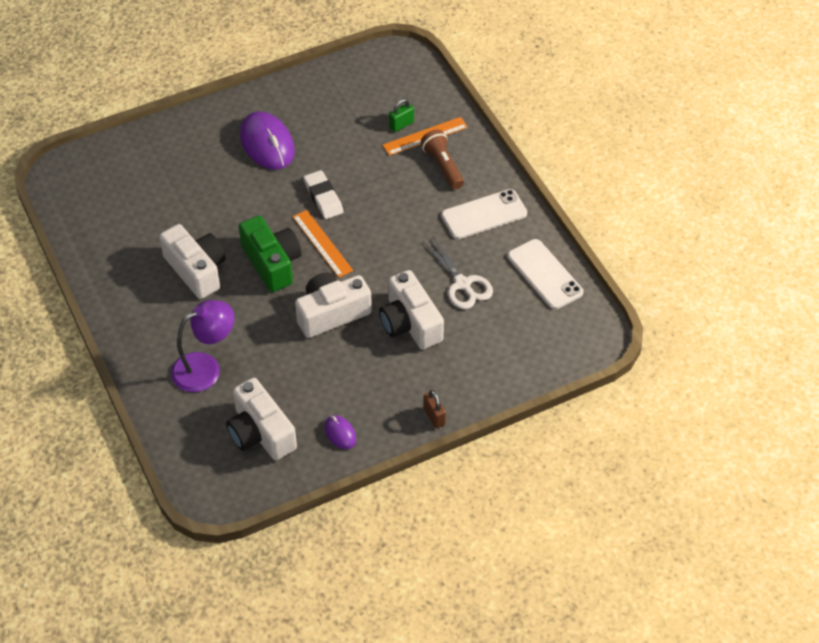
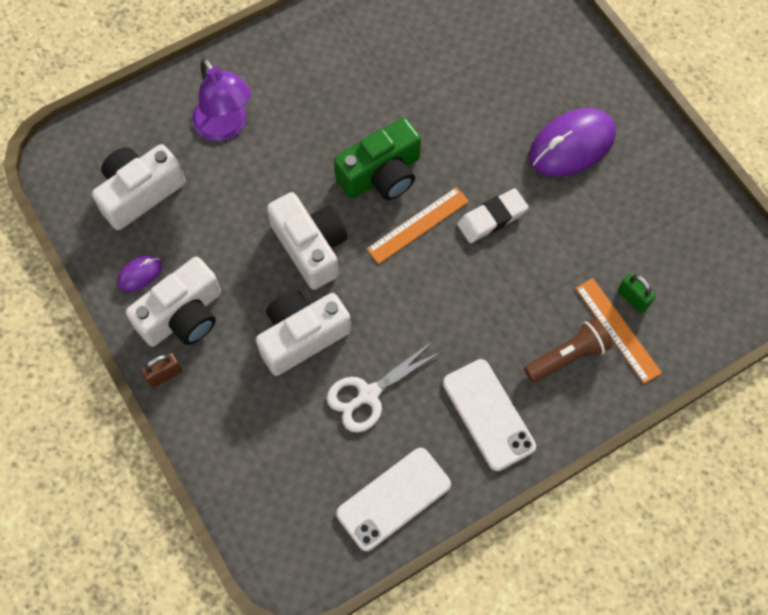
camera: 85 degrees right, 15 degrees up
(196, 270) = (363, 98): white camera -> white camera (183, 315)

